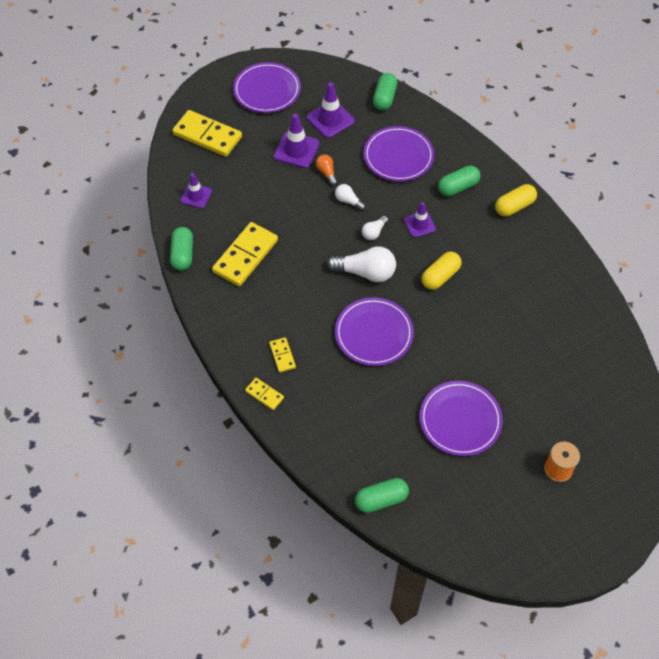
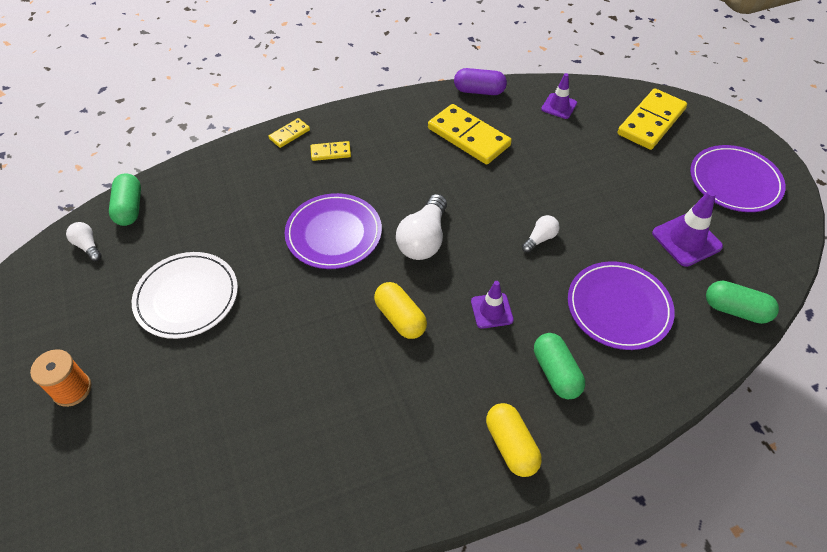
camera: 100 degrees right, 5 degrees down
(182, 254) = (479, 91): green capsule -> purple capsule
(296, 150) = (629, 198): purple traffic cone -> none
(326, 173) = (589, 223): orange light bulb -> none
(374, 232) = (485, 257): white light bulb -> white light bulb (88, 246)
(460, 420) = (187, 297): purple plate -> white plate

